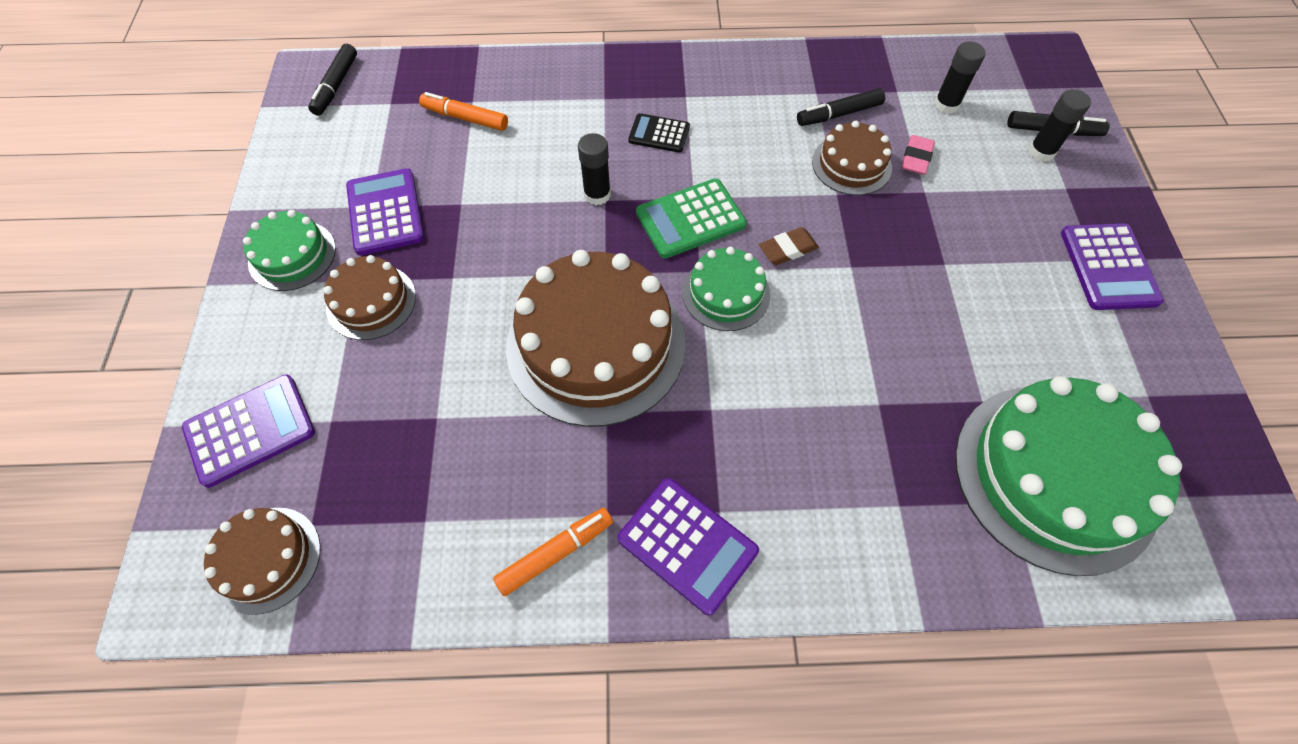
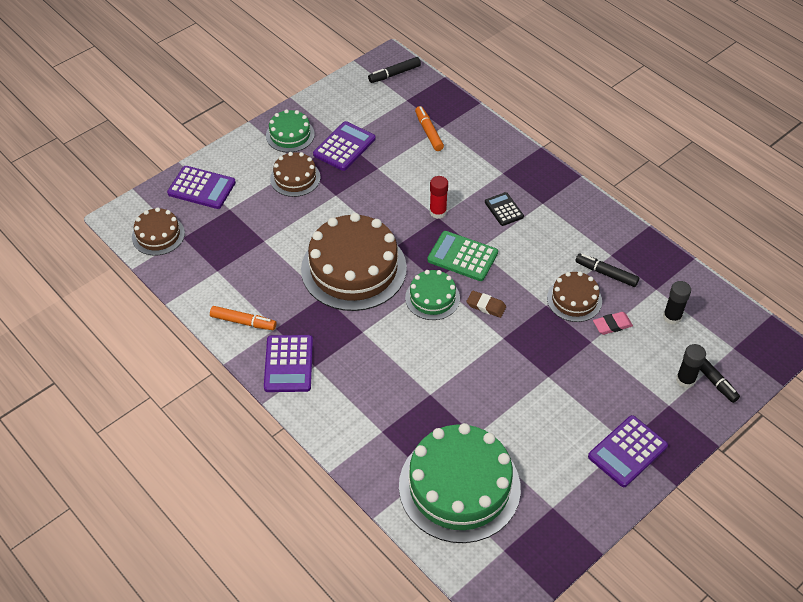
camera: 50 degrees right, 10 degrees down
(597, 194) = (438, 212): black glue stick -> red glue stick

